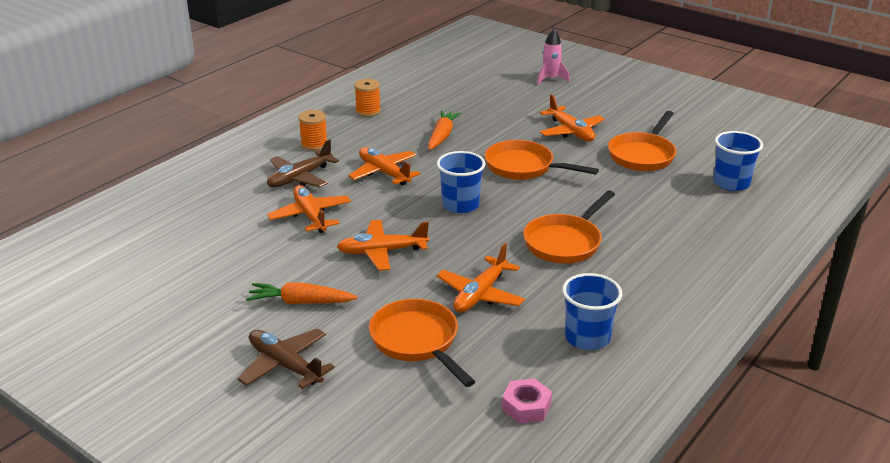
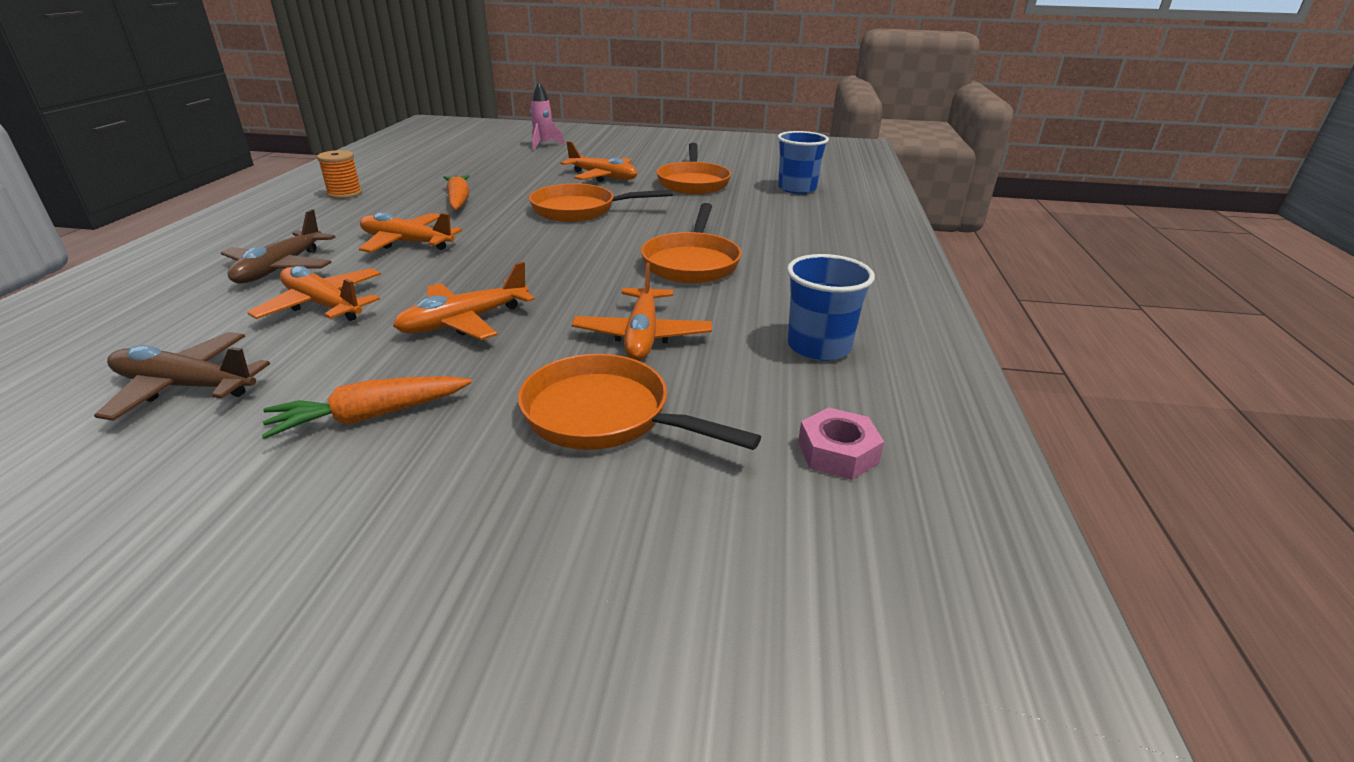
camera: 30 degrees left, 0 degrees up
(285, 365) = (397, 525): brown plane -> brown plane (186, 386)
(314, 144) = (284, 232): orange spool -> none
(460, 205) = (534, 254): blue cup -> none

